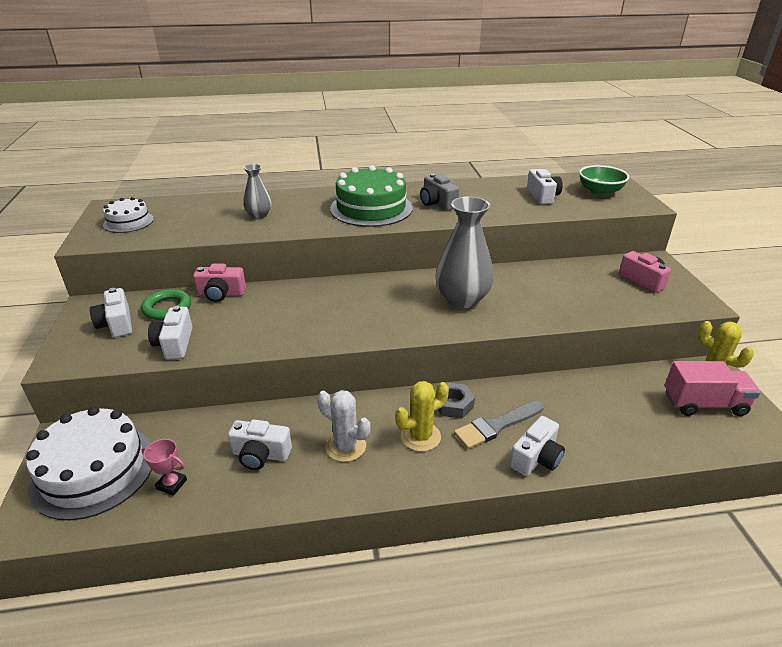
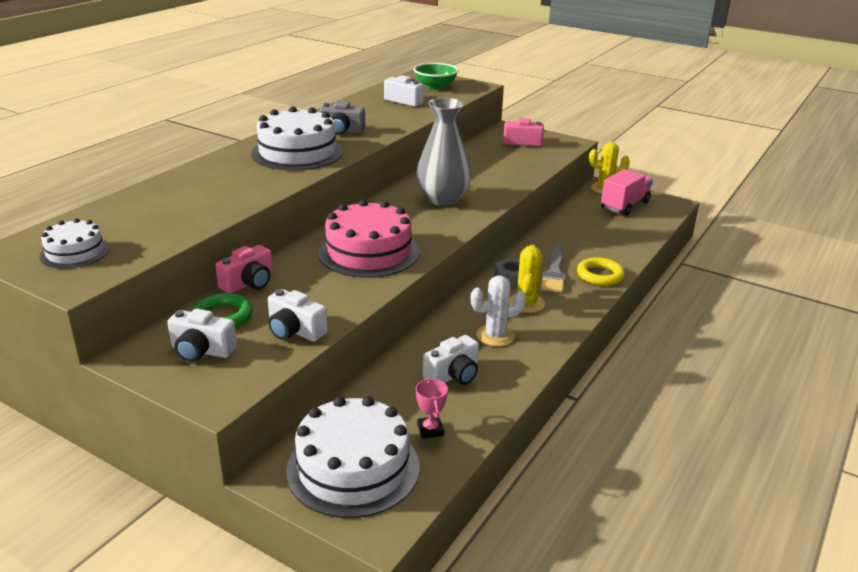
camera: 50 degrees left, 5 degrees down
(171, 484) = (430, 430): pink trophy -> pink trophy turned 75 degrees counterclockwise
(259, 215) = (207, 194): grey vase -> none
(325, 313) = (368, 252): none -> pink cake
(371, 208) = (297, 152): green cake -> white cake
(536, 458) = (600, 275): white camera -> yellow ring

